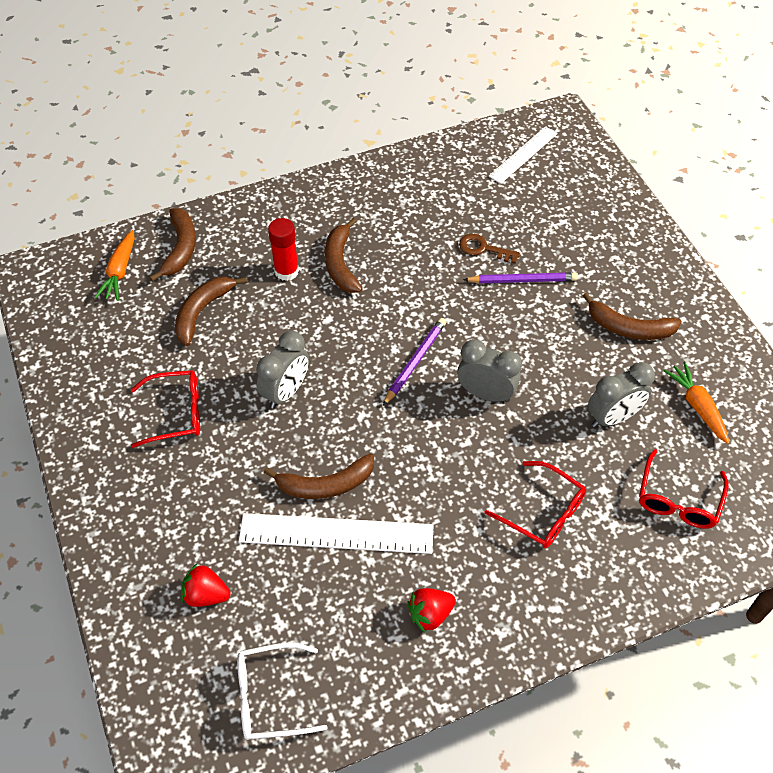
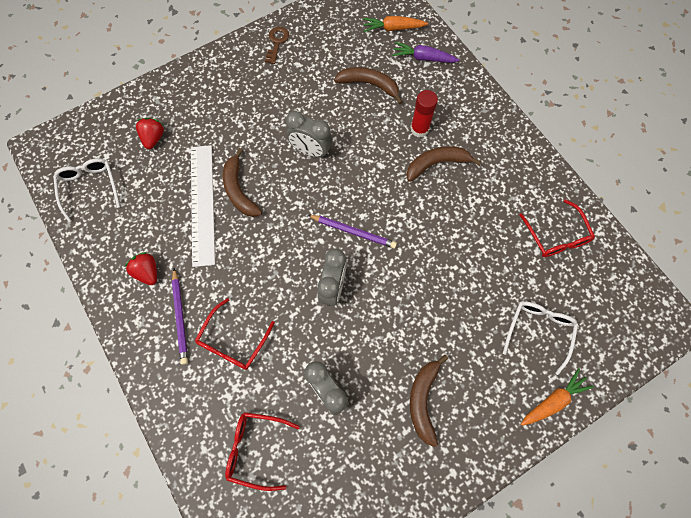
camera: 80 degrees right, 15 degrees up
(175, 413) = (282, 90): red glasses -> red glasses (556, 236)
(180, 248) = (423, 58): brown banana -> purple carrot
(483, 249) = (481, 268): brown key -> brown key (277, 42)
(522, 280) = (454, 304): purple pencil -> purple pencil (180, 317)
(523, 154) = (606, 290): white ruler -> none
(562, 216) = (538, 331): none -> white glasses
(697, 406) = (350, 465): orange carrot -> orange carrot (553, 400)

